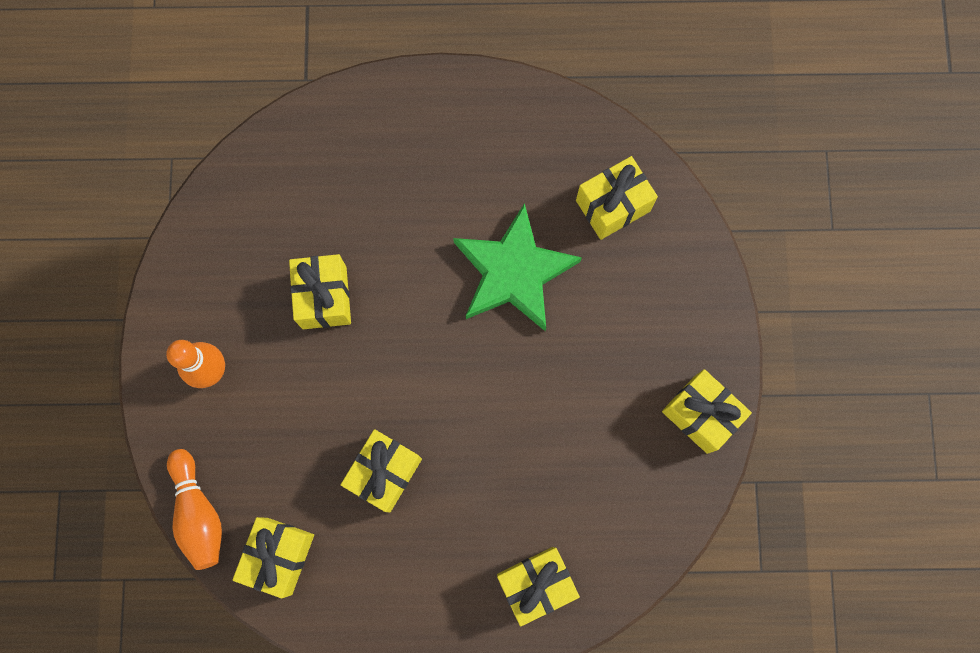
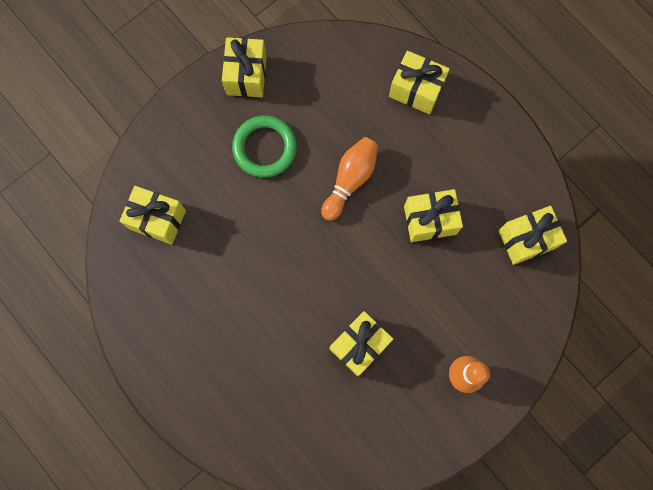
camera: 130 degrees left, 0 degrees up
(198, 513) = (546, 306): orange bowling pin -> orange bowling pin (350, 180)
(514, 272) = (248, 244): green star -> none
(602, 368) = (265, 148): none -> green ring

